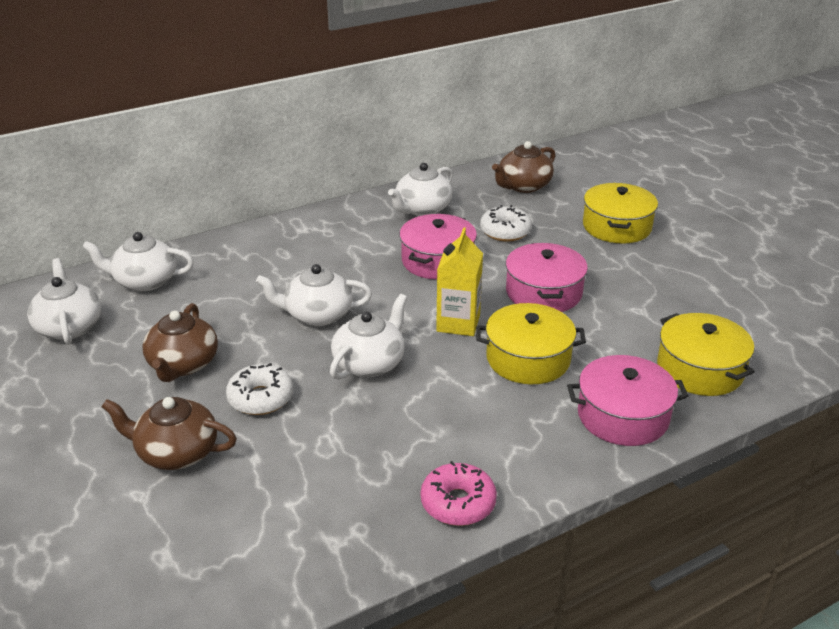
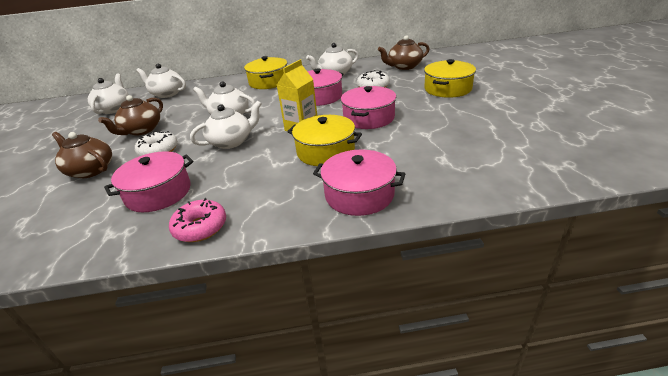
camera: 25 degrees right, 0 degrees up
(341, 467) = (158, 193): none -> pink pot
(700, 369) = (442, 174): yellow pot -> yellow pot (269, 82)

